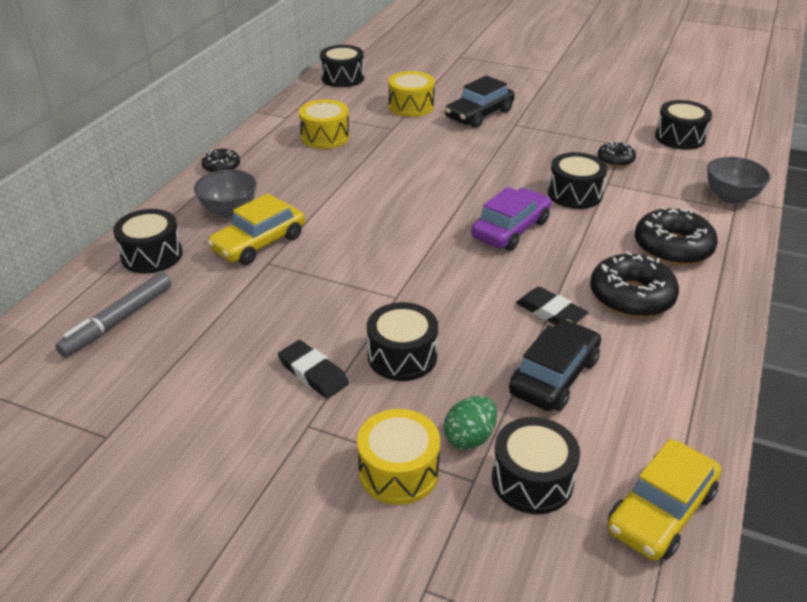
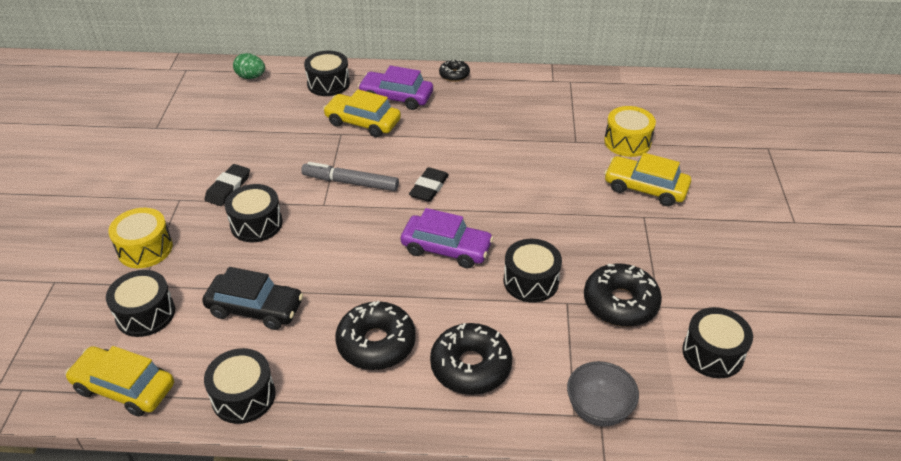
camera: 70 degrees right, 5 degrees up
(118, 320) = (256, 95): grey marker -> grey marker (350, 182)
(229, 211) = (396, 97): grey bowl -> purple car
(325, 137) = (534, 109): yellow drum -> none
(342, 78) = (650, 89): black drum -> black drum (243, 396)
(469, 438) = (181, 275): green egg -> green egg (251, 77)
(479, 114) = (645, 188): black car -> yellow car
(550, 312) = (335, 294): black eraser -> black eraser (429, 187)
(615, 160) = (620, 303): black donut -> black donut, size x1.82

